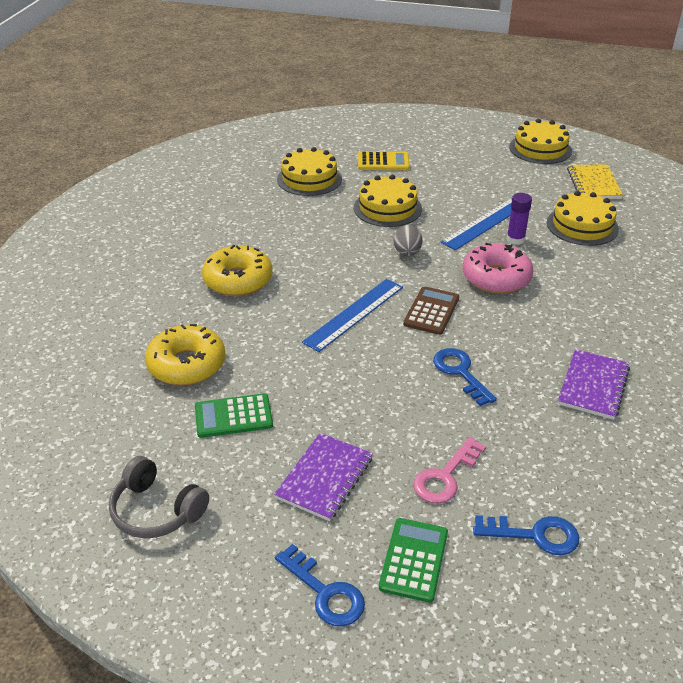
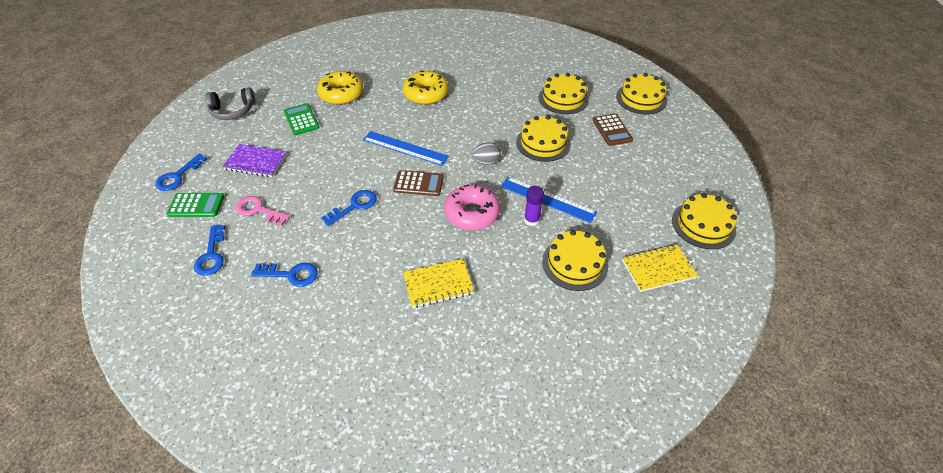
camera: 75 degrees right, 10 degrees up
(156, 510) = (233, 111): grey headphones -> grey headphones turned 120 degrees counterclockwise
(336, 134) = (641, 98): none -> yellow cake
(383, 162) = (612, 130): yellow calculator -> brown calculator
(582, 443) = (291, 274): none -> blue key
(593, 386) = (352, 279): purple notebook -> none
(606, 318) = (438, 284): none -> yellow notebook

